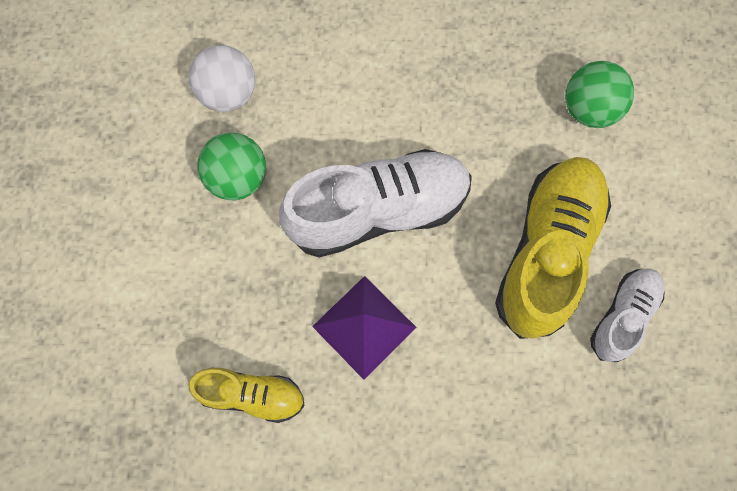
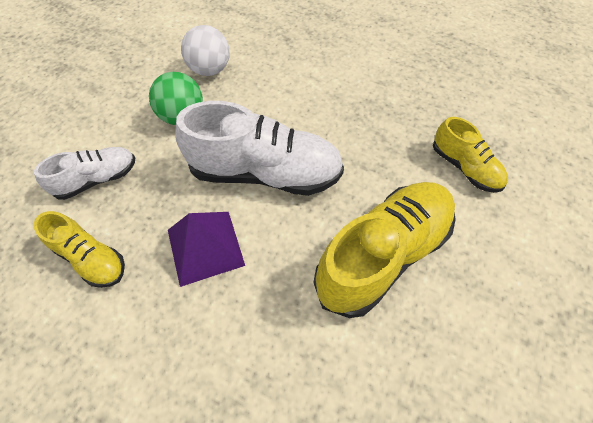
camera: 25 degrees right, 15 degrees down
(589, 109) = (464, 168): green ball -> yellow shoe
(623, 316) = (429, 337): white shoe -> white shoe (97, 179)

